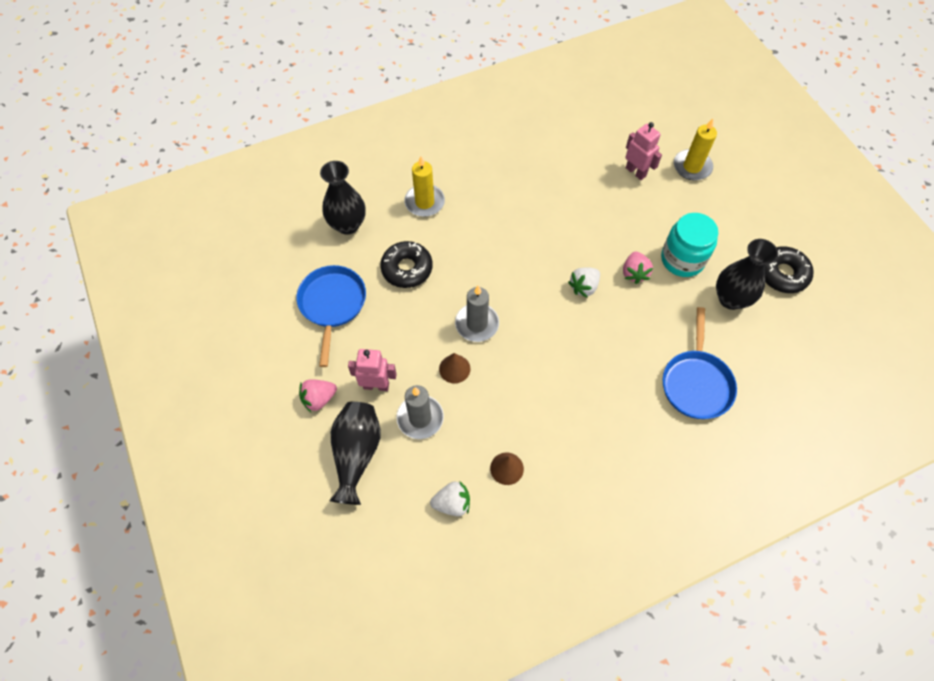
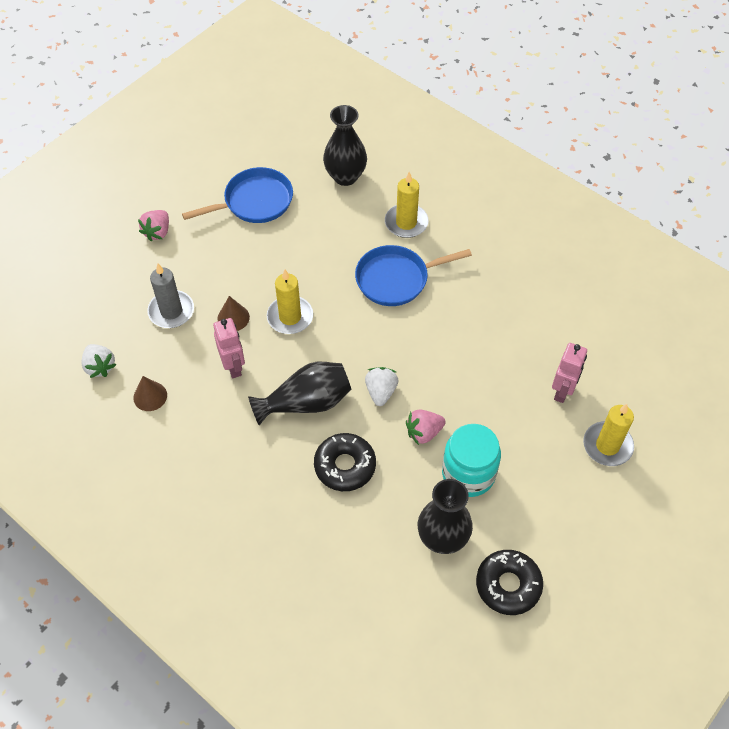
camera: 65 degrees right, 5 degrees down
(319, 399) = (157, 232): pink strawberry -> pink strawberry turned 105 degrees counterclockwise
(356, 454) = (118, 279): black vase -> black vase (306, 403)
(376, 385) = (189, 266): pink robot -> pink robot (234, 366)
(407, 269) = (322, 239): black donut -> black donut (345, 466)
(477, 324) = (290, 317): grey candle -> yellow candle
(584, 287) = (381, 392): white strawberry -> white strawberry turned 75 degrees clockwise
(696, 383) = (317, 533): blue pan -> blue pan (396, 279)

